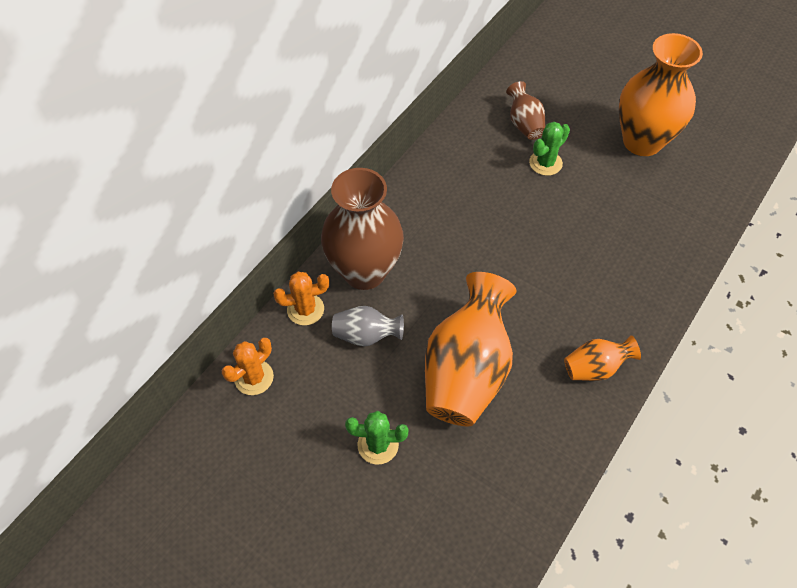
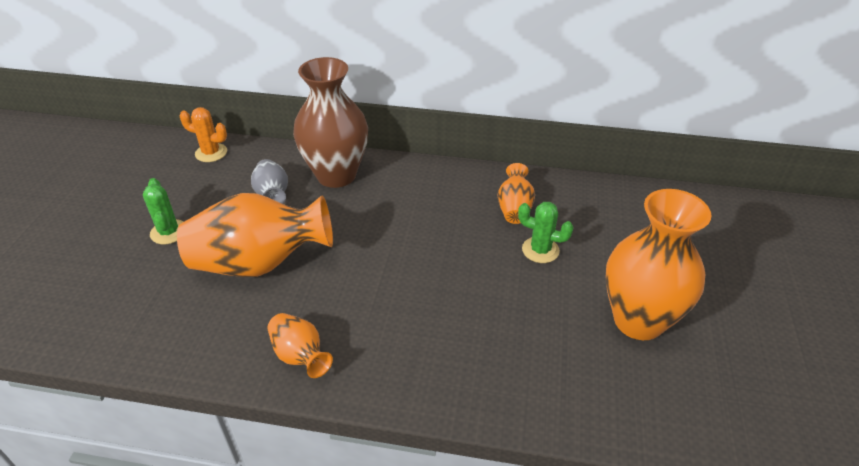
camera: 65 degrees right, 15 degrees down
(305, 309) = (283, 157): orange cactus -> none
(486, 157) = (514, 208): none -> orange vase
(524, 124) = (579, 221): brown vase -> none

